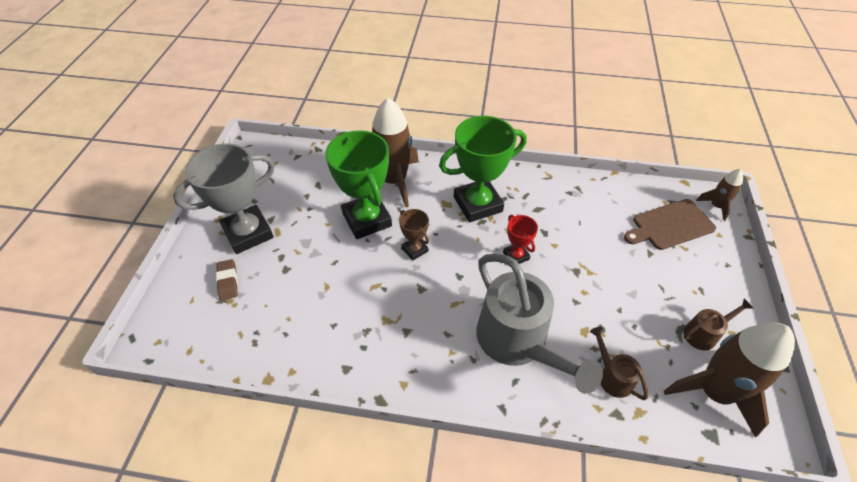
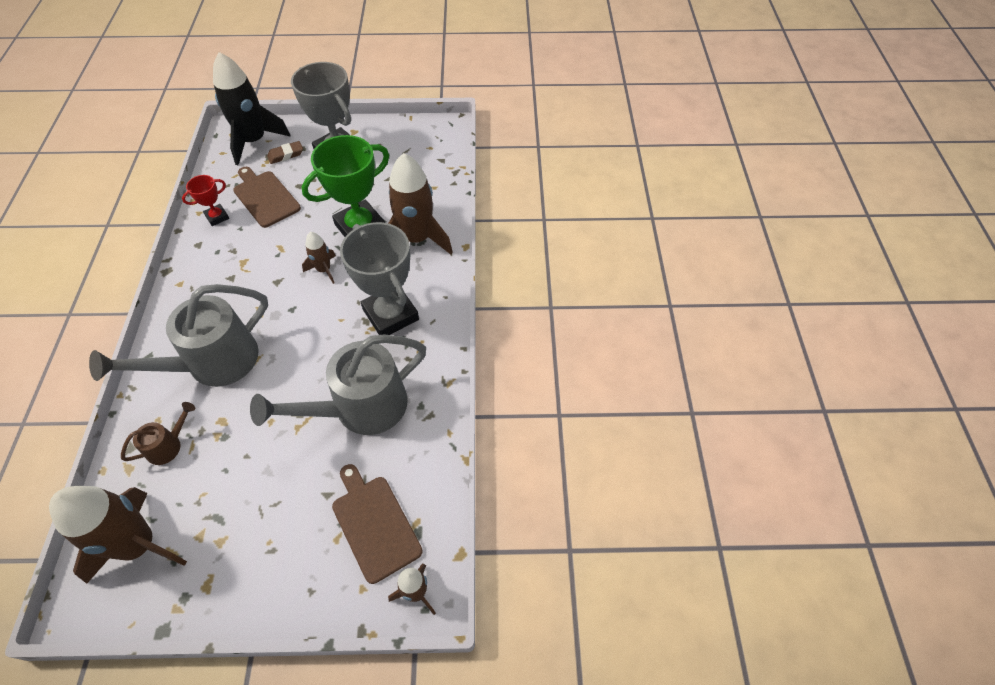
camera: 80 degrees right, 5 degrees up
(185, 315) = (254, 141): none -> black rocket
(292, 301) = (265, 197): none -> brown cutting board
(415, 249) = (324, 270): brown trophy -> brown rocket
(477, 204) = (391, 315): green trophy -> grey trophy
(516, 256) = (318, 355): red trophy -> red trophy (217, 217)
(572, 229) = (360, 408): none -> grey watering can
(704, 333) = (210, 545): brown watering can -> none

